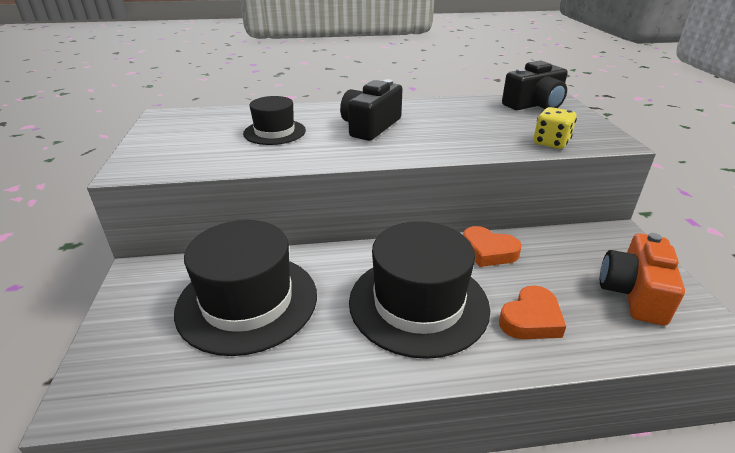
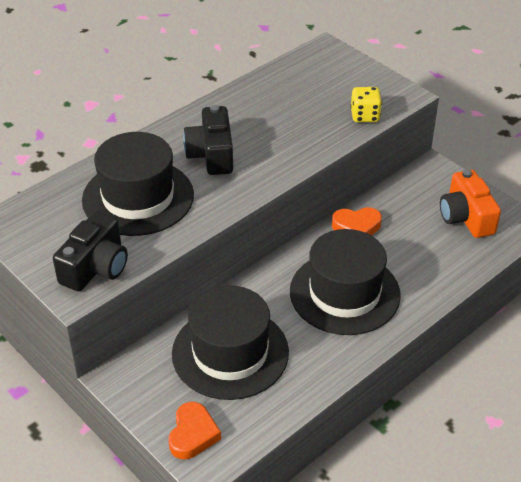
camera: 35 degrees left, 10 degrees up
(274, 132) = (138, 197): black hat -> black hat, size x1.79
(531, 319) = (419, 268): orange heart -> orange heart (193, 434)
(534, 105) = (318, 66): black camera -> black camera (95, 267)

